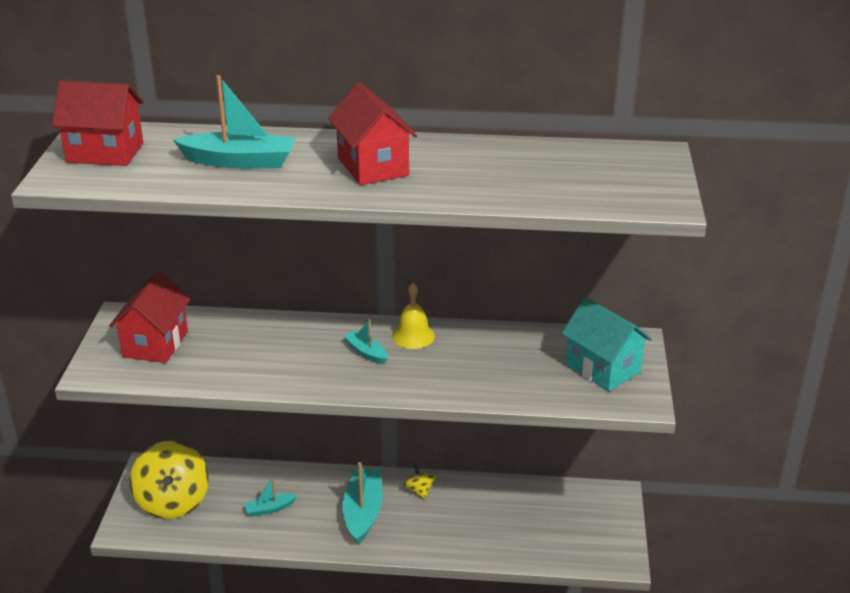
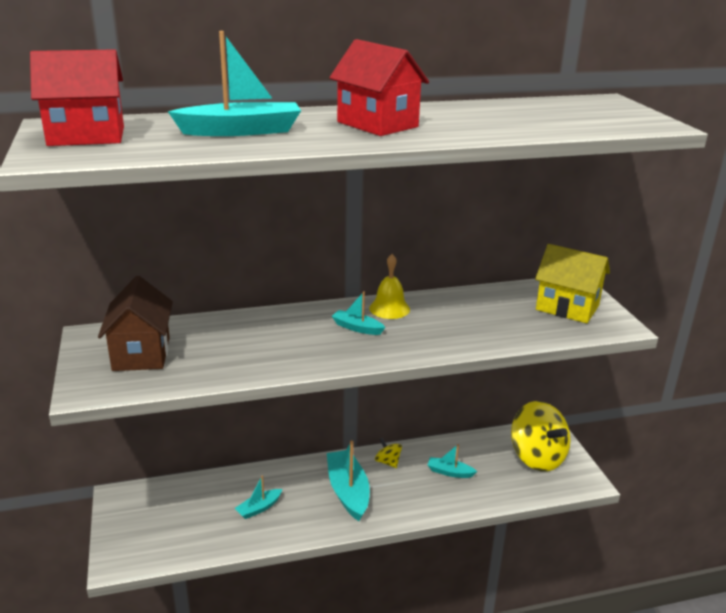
camera: 20 degrees left, 5 degrees down
(155, 344) = (141, 354): red house -> brown house
(173, 502) = (158, 523): yellow spinning top -> yellow spinning top (537, 457)
(478, 516) = (449, 472): none -> turquoise boat
(603, 368) = (567, 307): turquoise house -> yellow house

